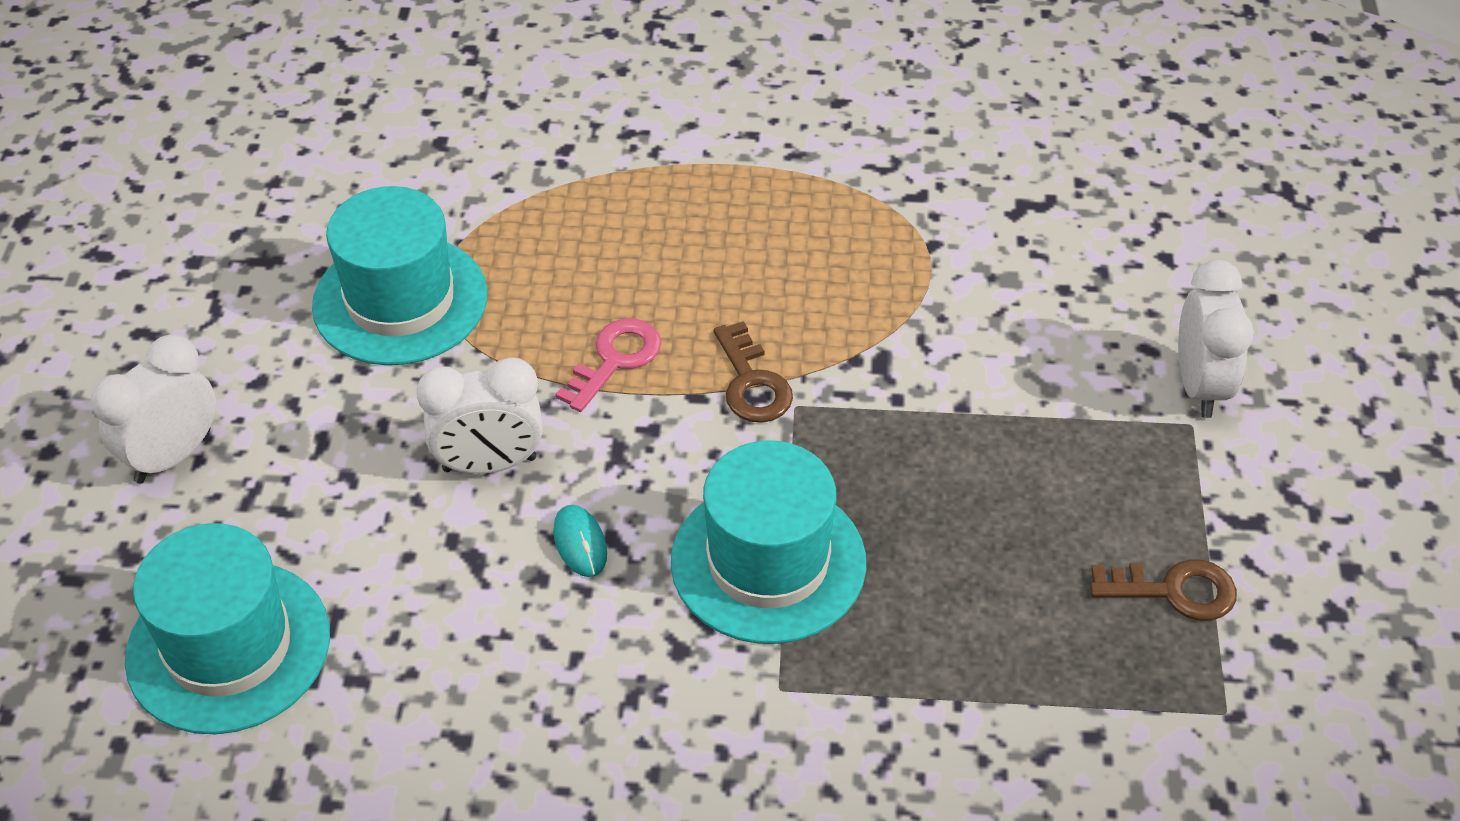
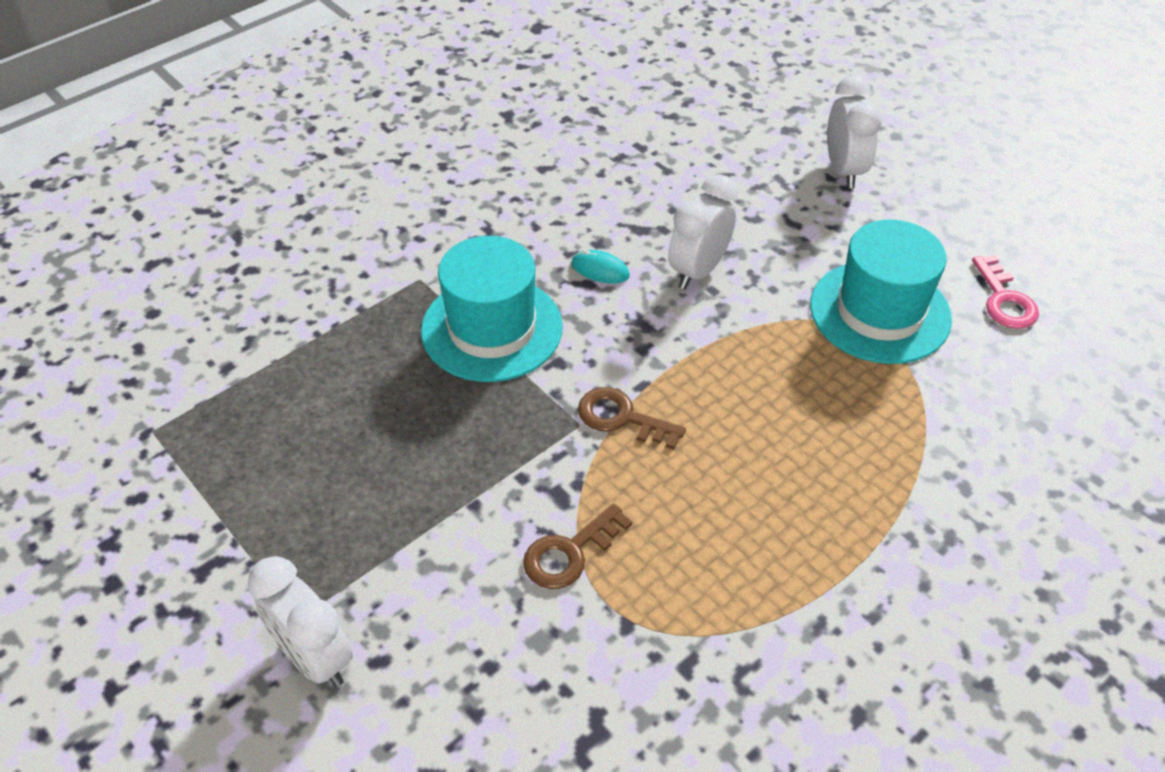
camera: 135 degrees right, 0 degrees up
(228, 646) = (690, 132): turquoise hat -> none
(615, 360) = (717, 370): pink key -> pink key (1004, 299)
(1174, 591) = (231, 480): brown key -> brown key (570, 553)

